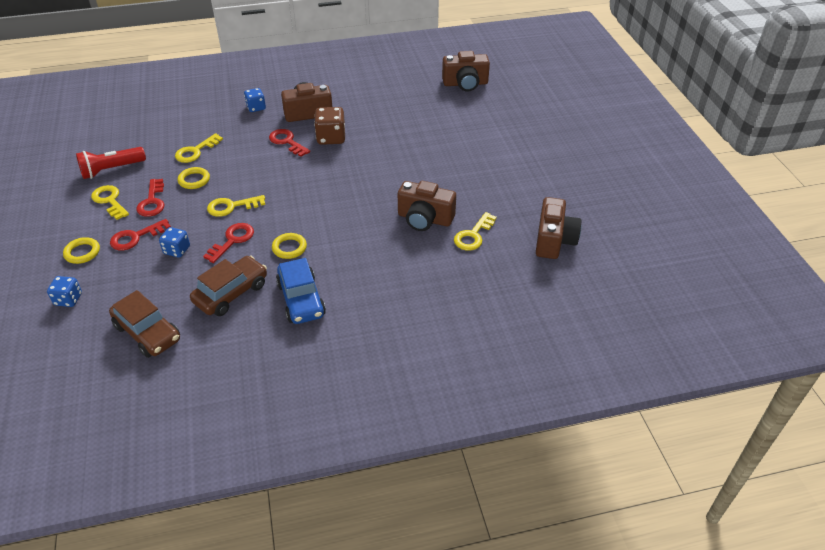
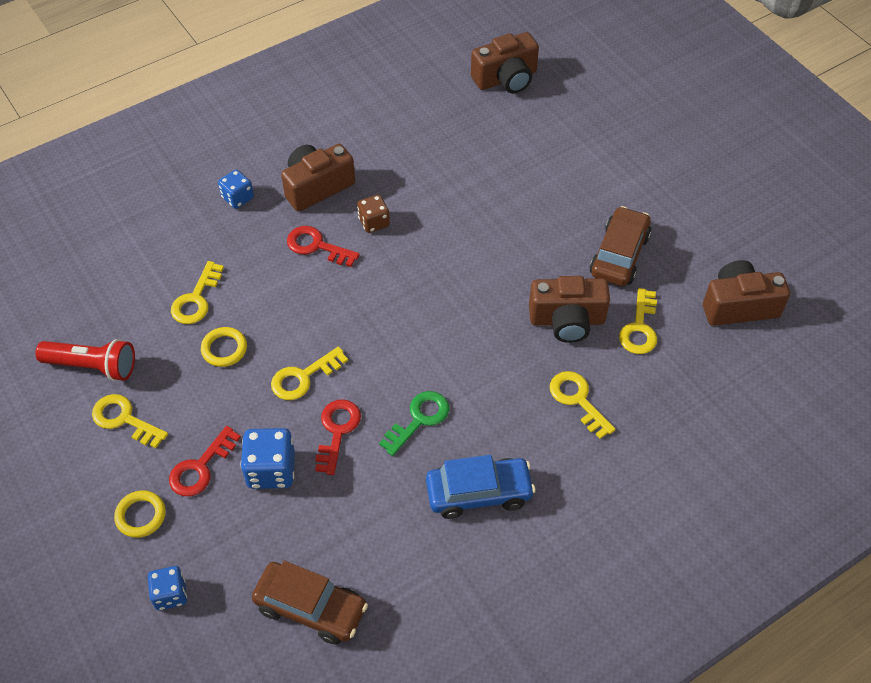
camera: 20 degrees left, 10 degrees up
(111, 170) = (92, 366): red flashlight -> red flashlight turned 120 degrees counterclockwise
(152, 202) = (187, 402): red key -> none
(177, 250) = (271, 470): blue dice -> blue dice, size x1.56
(231, 293) = (384, 512): brown car -> brown car (619, 255)
(289, 248) = (419, 419): yellow ring -> green key
(301, 299) = (479, 493): blue car -> blue car turned 60 degrees counterclockwise
(331, 138) = (374, 222): brown dice -> brown dice, size x0.64
(403, 265) = (578, 400): none -> yellow key
(554, 240) = (738, 306): brown camera -> brown camera turned 90 degrees counterclockwise

